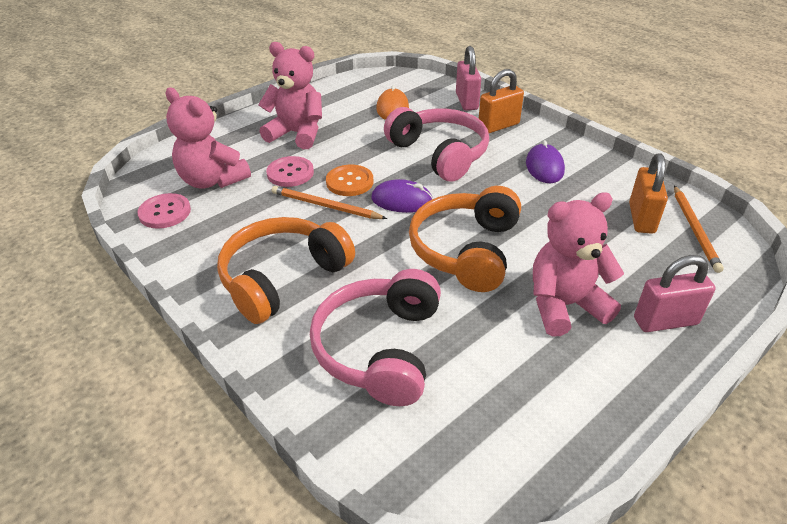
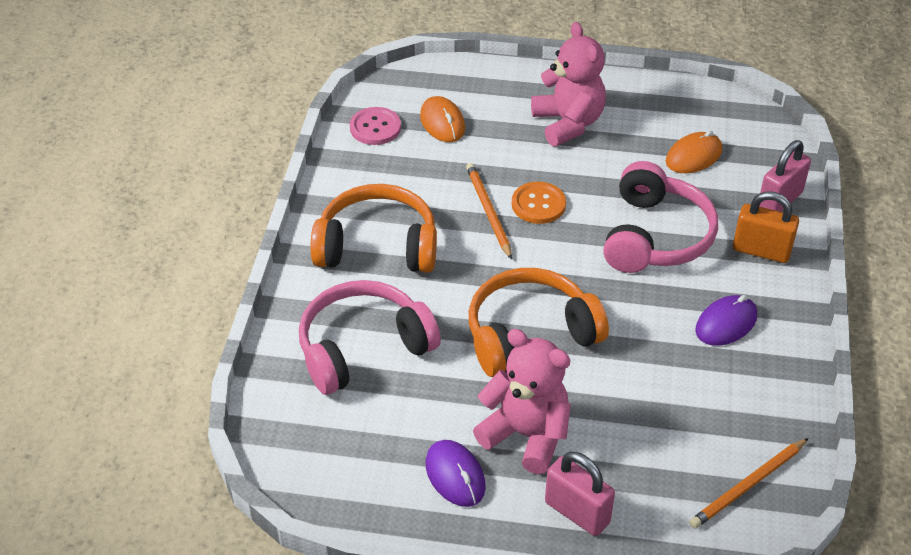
camera: 50 degrees right, 5 degrees up
(212, 180) = (442, 122): pink teddy bear -> orange mouse
(290, 173) = (506, 160): pink button -> none
(402, 200) = (551, 254): purple mouse -> purple mouse (455, 475)
(641, 218) = (720, 436): orange padlock -> none

